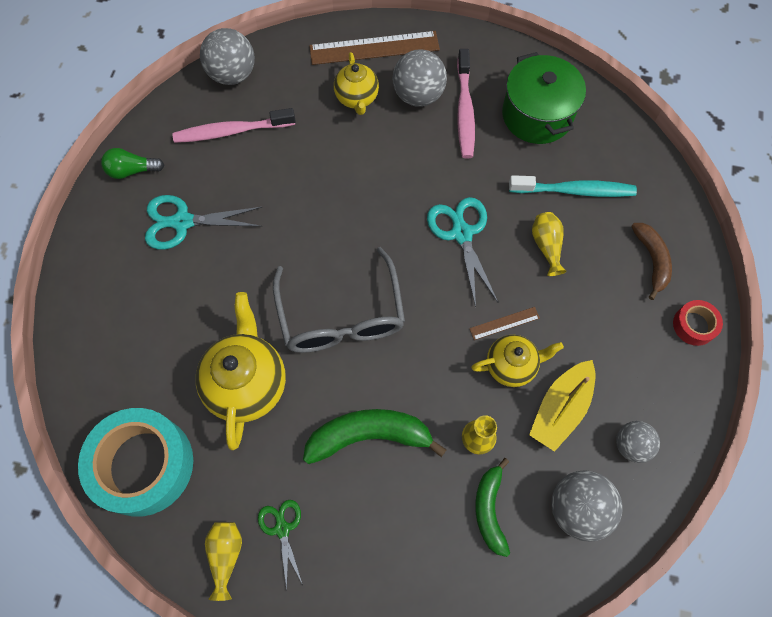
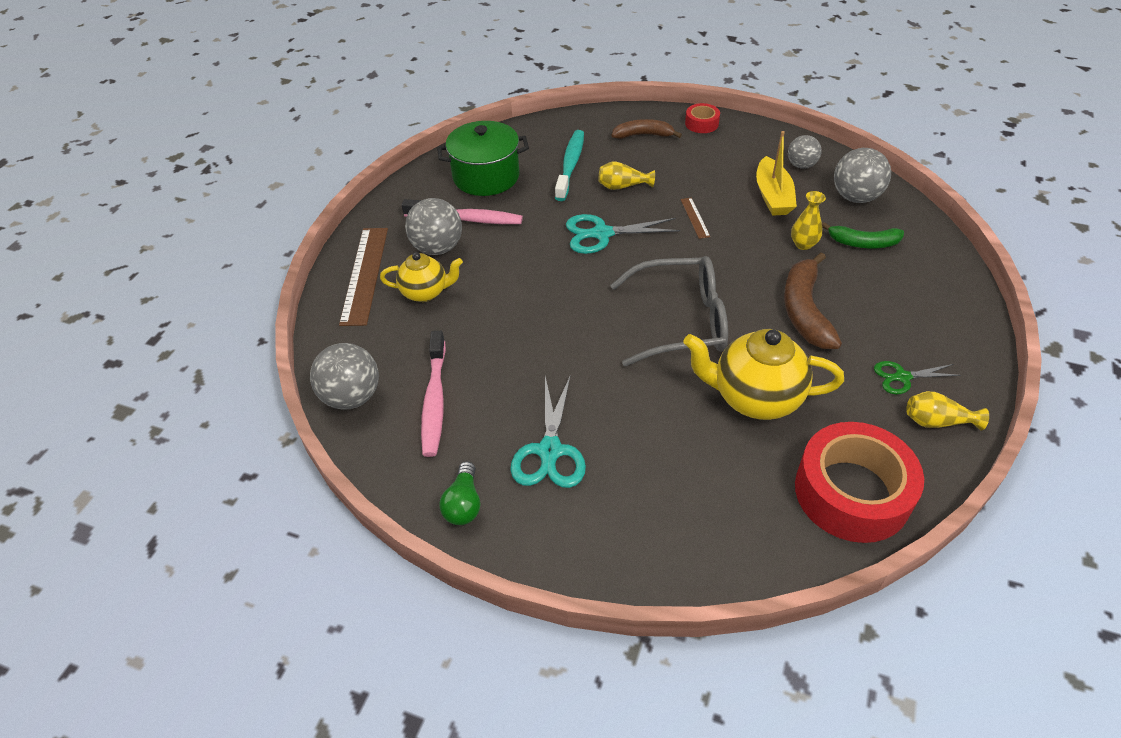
camera: 80 degrees left, 20 degrees down
(143, 465) = (852, 492): turquoise tape -> red tape
(369, 436) = (805, 310): green banana -> brown banana
(511, 366) = (735, 218): yellow teapot -> none
(560, 408) = (772, 196): yellow boat -> yellow boat turned 45 degrees clockwise

